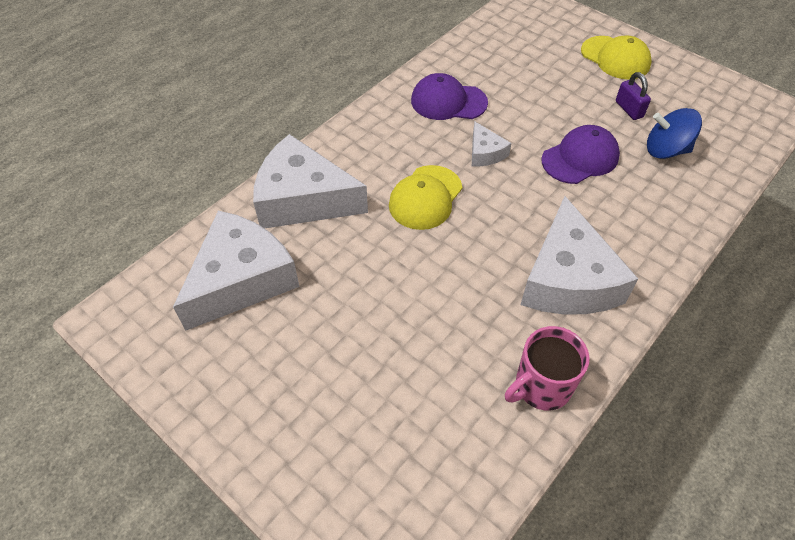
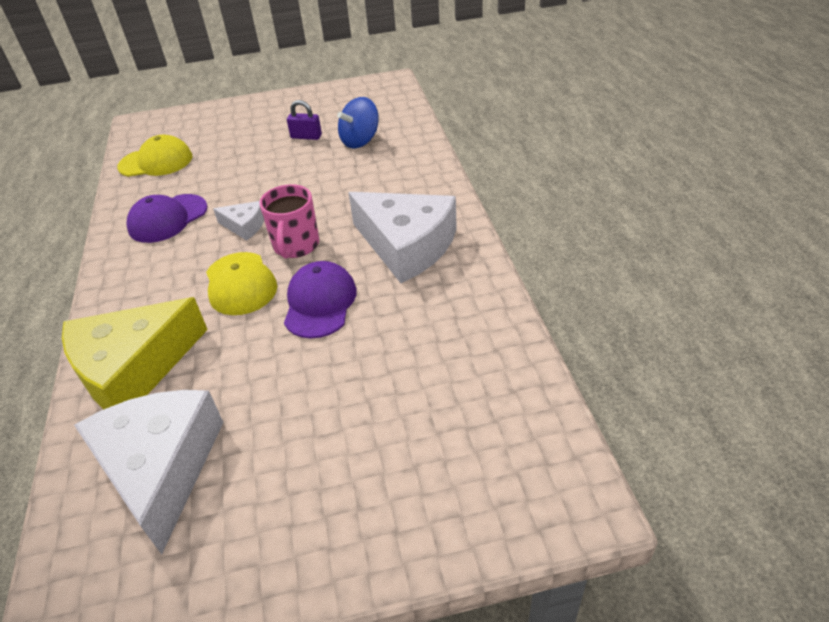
camera: 50 degrees left, 10 degrees down
(303, 199) = (133, 368): white cheese -> yellow cheese
(541, 386) = (479, 310): pink mug -> pink mug (296, 245)
(580, 158) = (315, 181): purple cap -> purple cap (320, 303)
(615, 58) = (255, 117): yellow cap -> yellow cap (156, 162)

